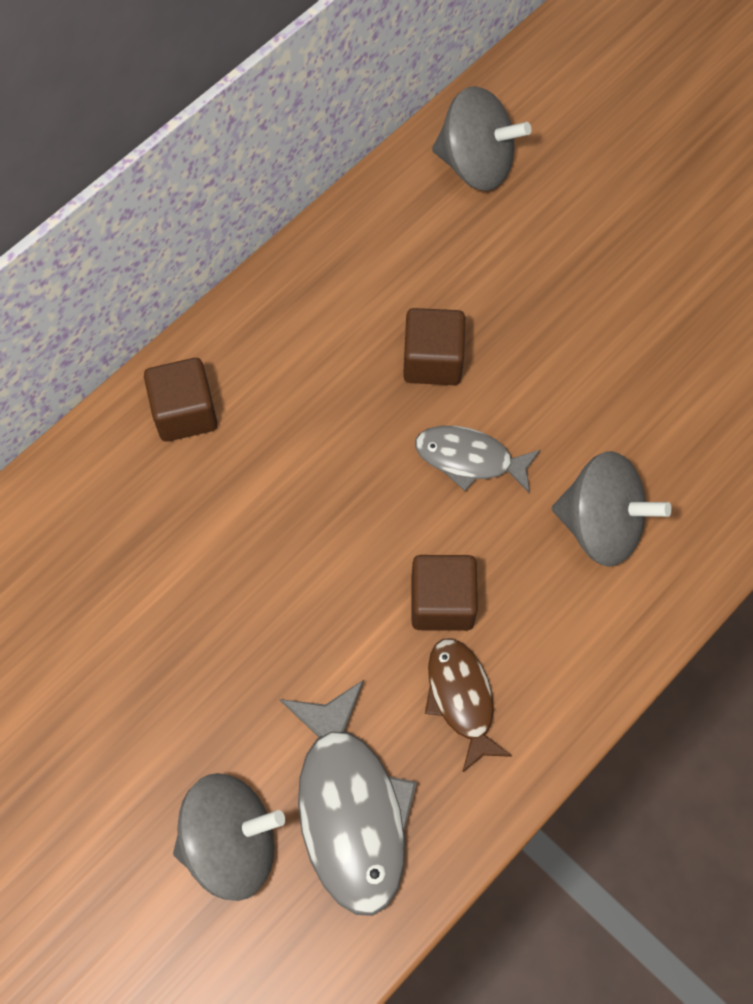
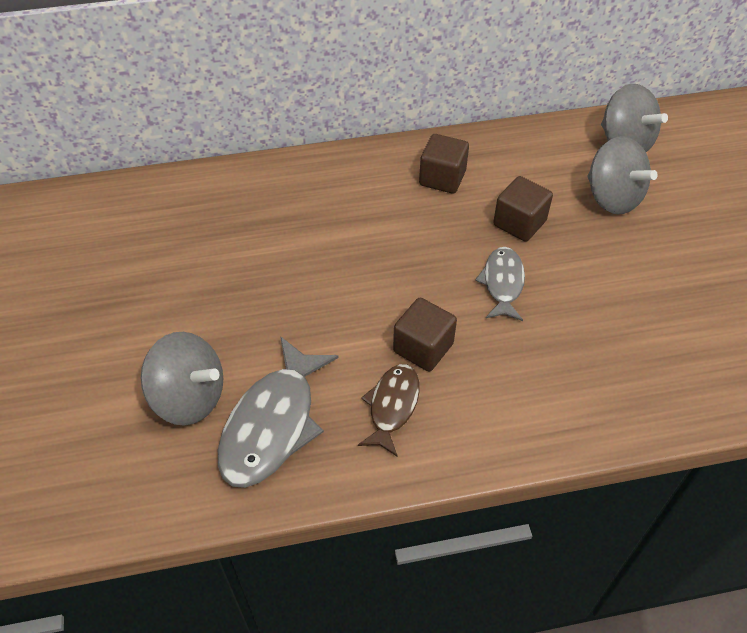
camera: 35 degrees right, 15 degrees down
(185, 413) = (352, 176): brown cube -> brown cube (442, 178)
(469, 459) = (502, 283): grey fish -> grey fish turned 45 degrees clockwise
(601, 525) = (563, 364): grey spinning top -> grey spinning top (612, 197)

